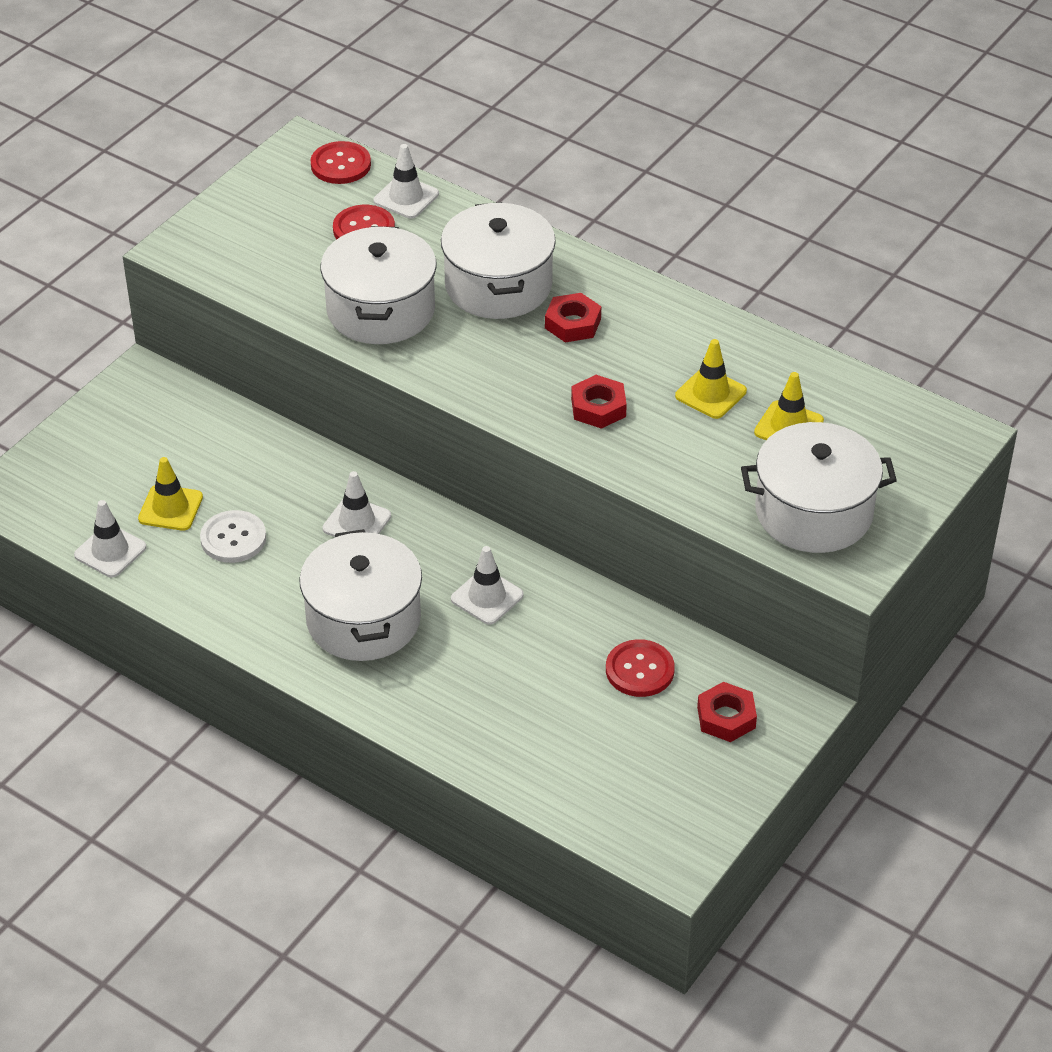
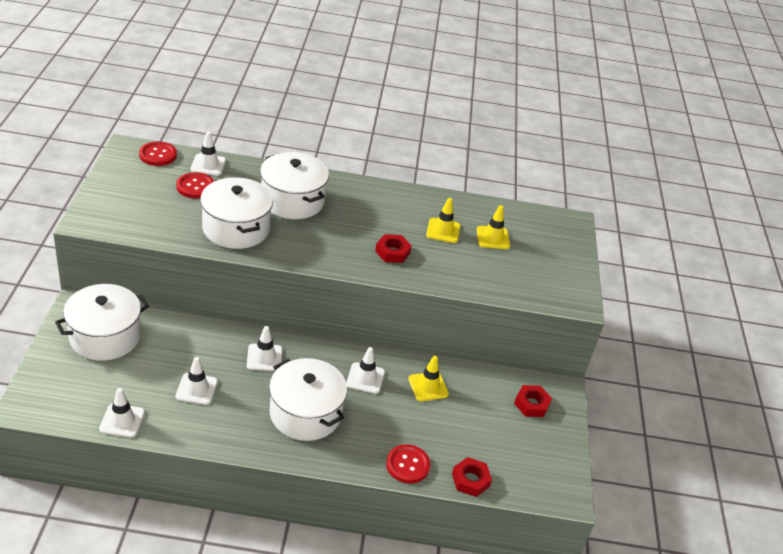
camera: 35 degrees left, 5 degrees down
(170, 508) = (145, 382): yellow traffic cone -> yellow traffic cone (428, 386)
(233, 538) = (196, 389): white button -> white traffic cone
(572, 323) = (346, 211): red nut -> red nut (470, 480)
(639, 670) = (472, 393): red button -> red button (407, 465)
(813, 512) = (538, 278): white pot -> white pot (105, 336)

